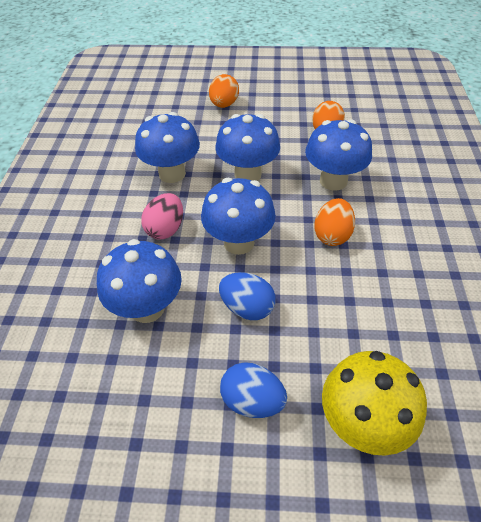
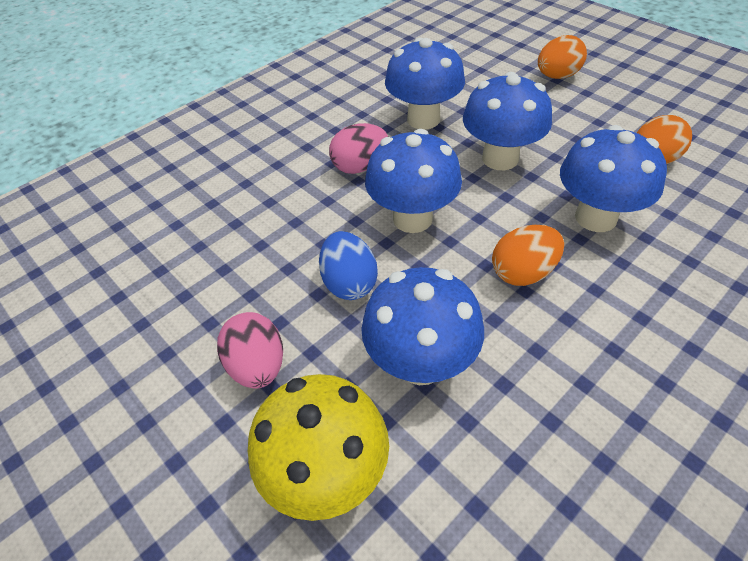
camera: 45 degrees right, 0 degrees up
(147, 308) = (268, 224): blue mushroom -> blue mushroom (421, 363)
(252, 401) = (258, 366): blue egg -> pink egg

